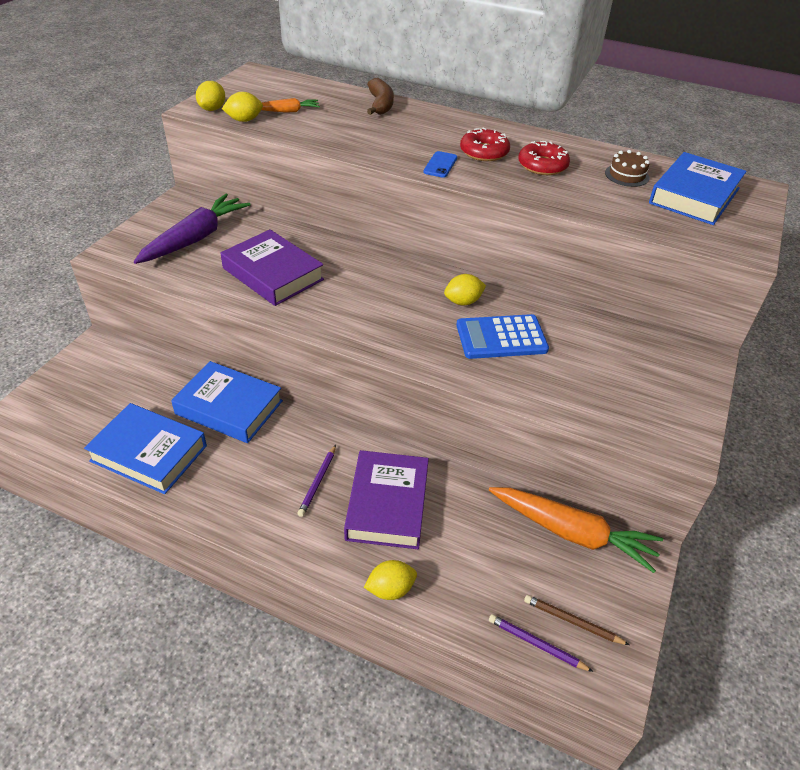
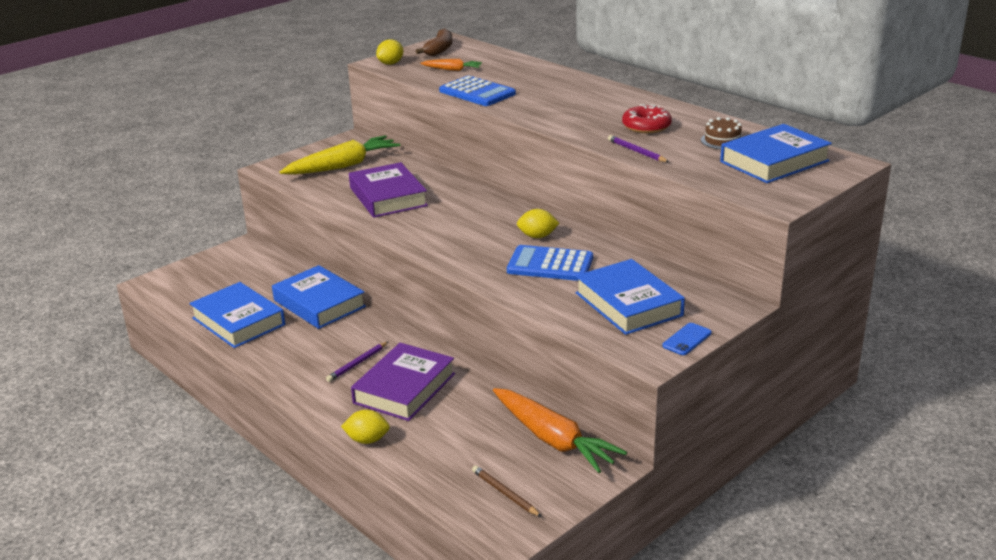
camera: 25 degrees right, 15 degrees down
(195, 238) = (342, 166): purple carrot -> yellow carrot
(244, 120) = (410, 73): yellow lemon -> none
(337, 140) = (477, 92): none -> blue calculator
(380, 105) = (539, 71): brown banana -> brown banana (439, 50)
(440, 165) = (551, 117): blue phone -> blue phone (687, 339)
(484, 152) = (601, 112): red donut -> none
(536, 644) = (462, 499): purple pencil -> purple pencil (636, 151)
(611, 375) = (628, 304): none -> blue book

